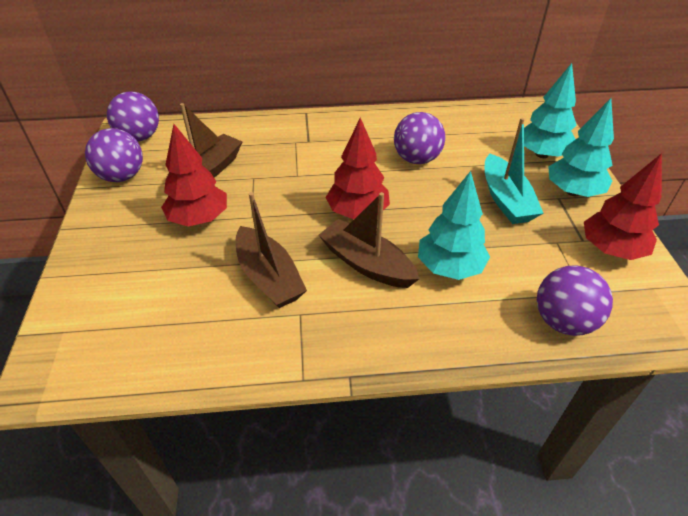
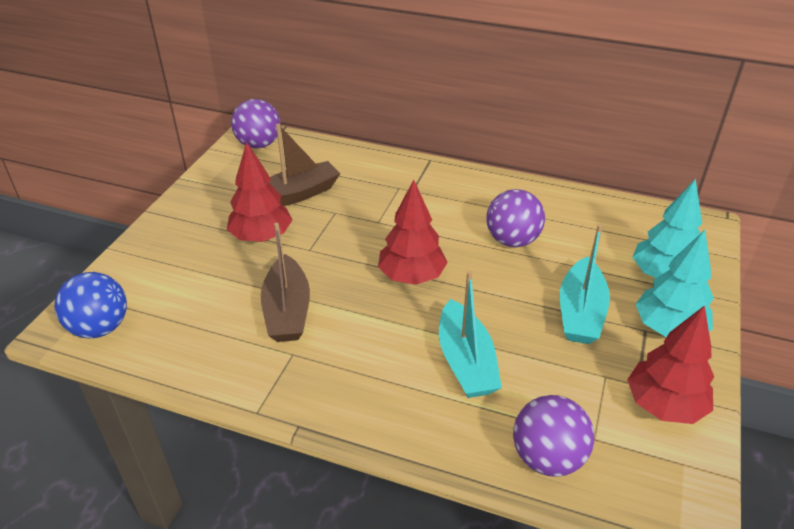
camera: 25 degrees right, 5 degrees down
(86, 359) = (100, 327): none -> blue ball
(122, 176) = (221, 177): purple ball -> none
(367, 264) = (385, 329): brown boat -> none
(449, 267) = (466, 361): turquoise tree -> turquoise boat

